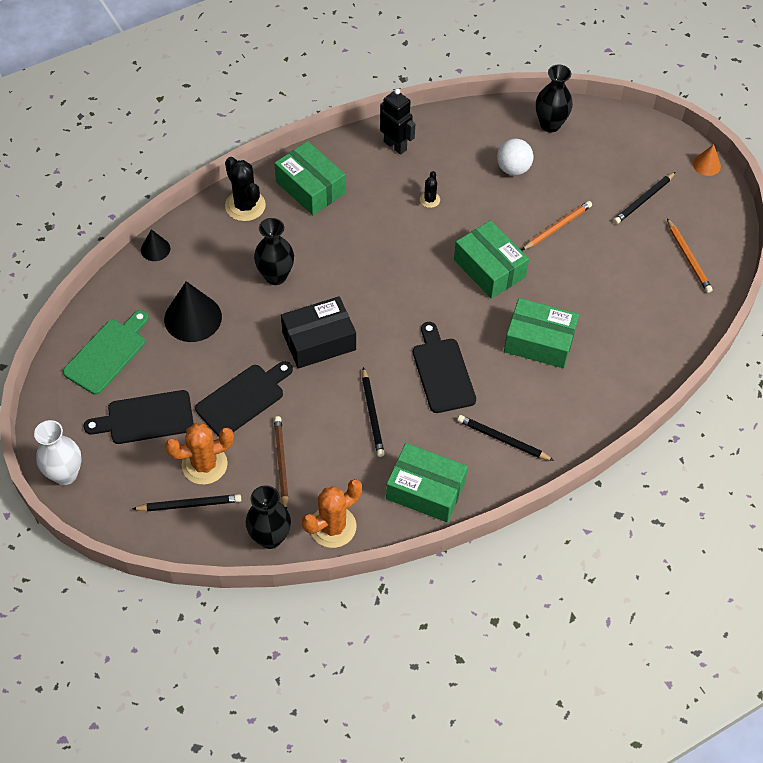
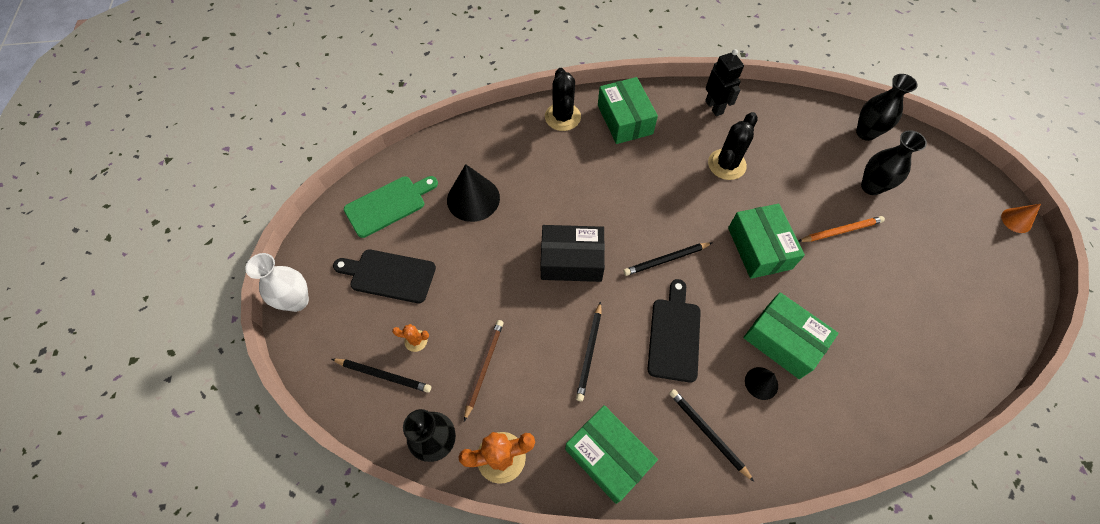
camera: 25 degrees right, 5 degrees up
(155, 249) = (472, 129): black cone -> black cone (761, 383)
(204, 464) = (416, 341): orange cactus -> orange cactus, size x0.51
(243, 398) = (480, 289): black cutting board -> none
(275, 276) = (560, 186): black vase -> black vase (871, 186)
(430, 200) = (726, 164): black cactus -> black cactus, size x1.94
(513, 169) = (816, 161): white ball -> none
(643, 200) = (938, 233): black pencil -> black pencil (666, 260)
(688, 257) = (970, 309): orange pencil -> none

